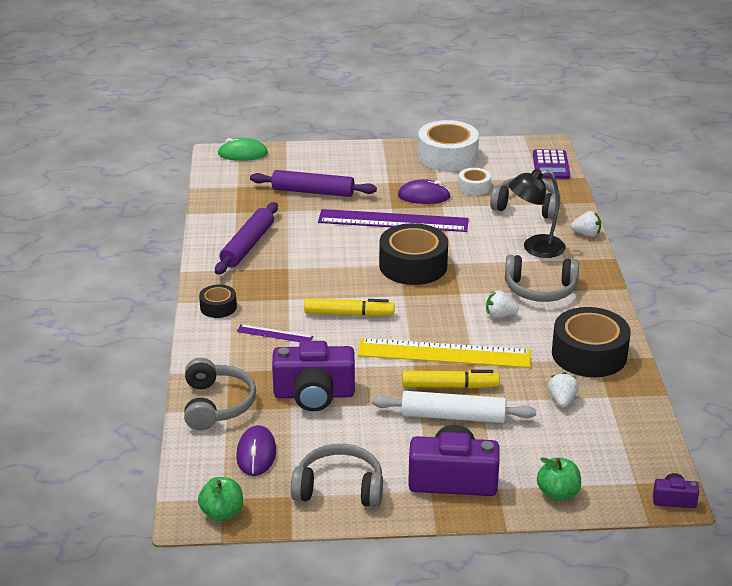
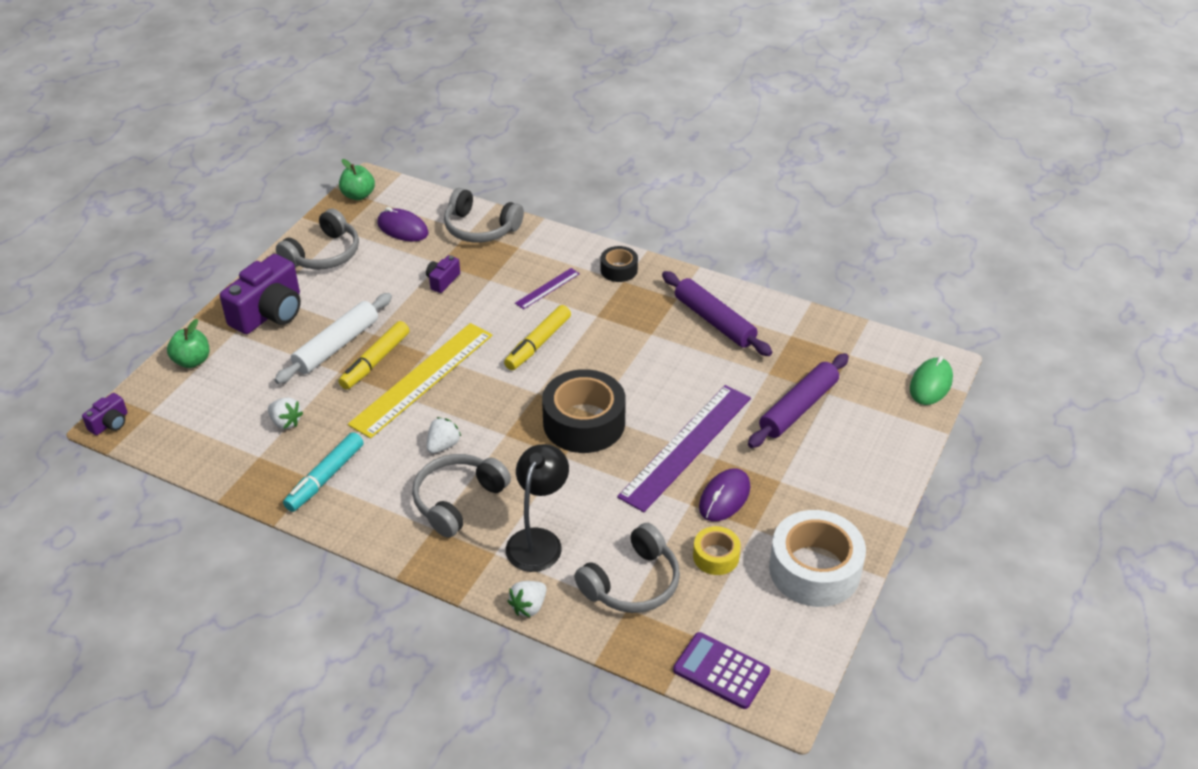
camera: 120 degrees right, 10 degrees up
(314, 394) = (442, 281): purple camera -> purple camera, size x0.48
(474, 187) = (716, 556): white tape -> yellow tape
(589, 354) = (325, 478): black tape -> turquoise marker

